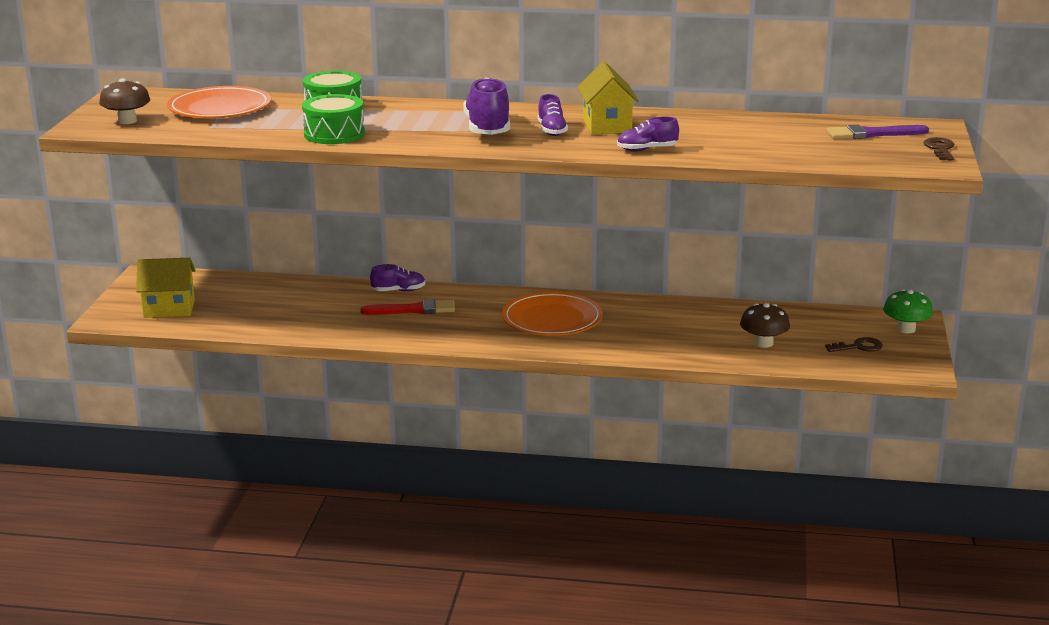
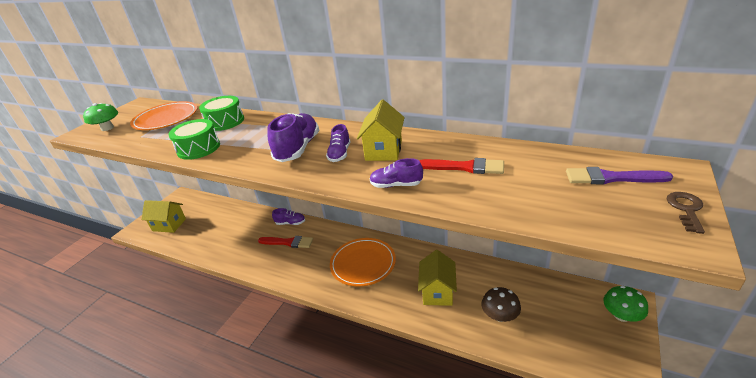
camera: 20 degrees right, 10 degrees up
(127, 121) = (107, 128): brown mushroom -> green mushroom
(674, 333) = (437, 291): none -> yellow house
(716, 134) = (464, 167): none -> red brush
(858, 347) = (577, 334): brown key -> none

